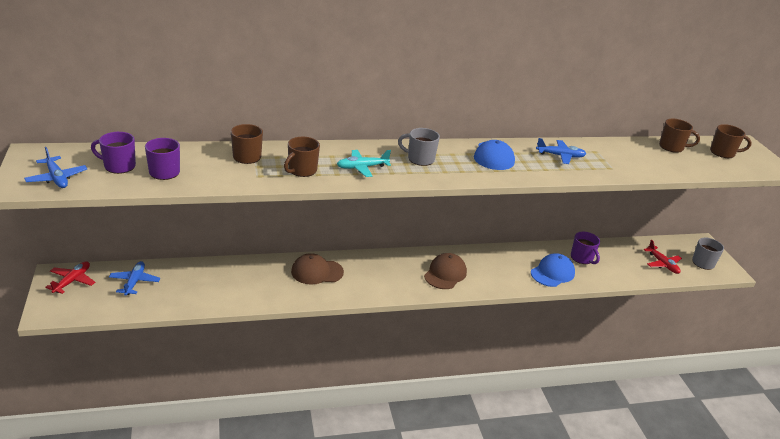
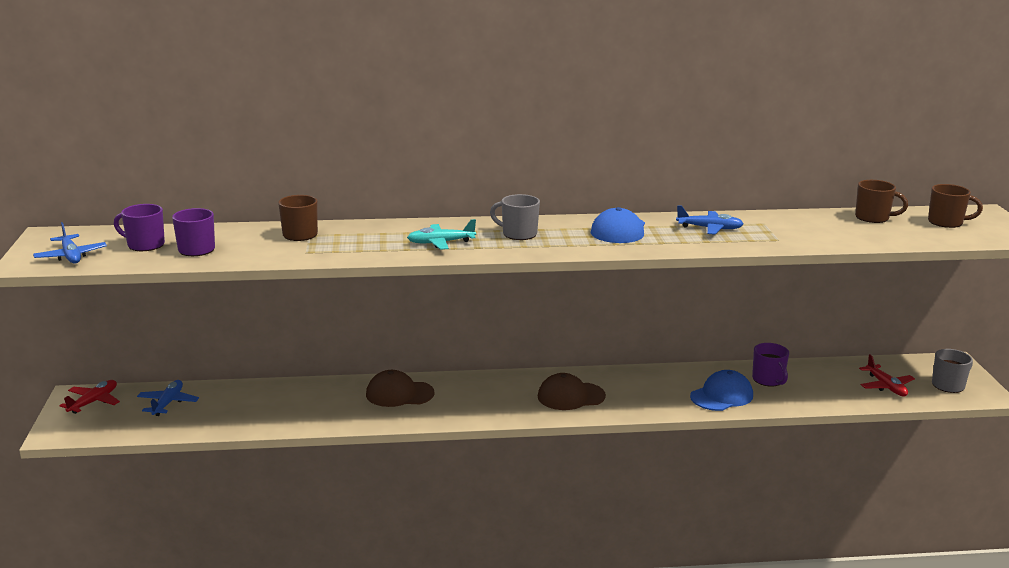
camera: 10 degrees right, 10 degrees down
(302, 170) = (363, 246): brown mug -> none
(445, 274) = (571, 396): brown cap -> brown cap turned 135 degrees counterclockwise

